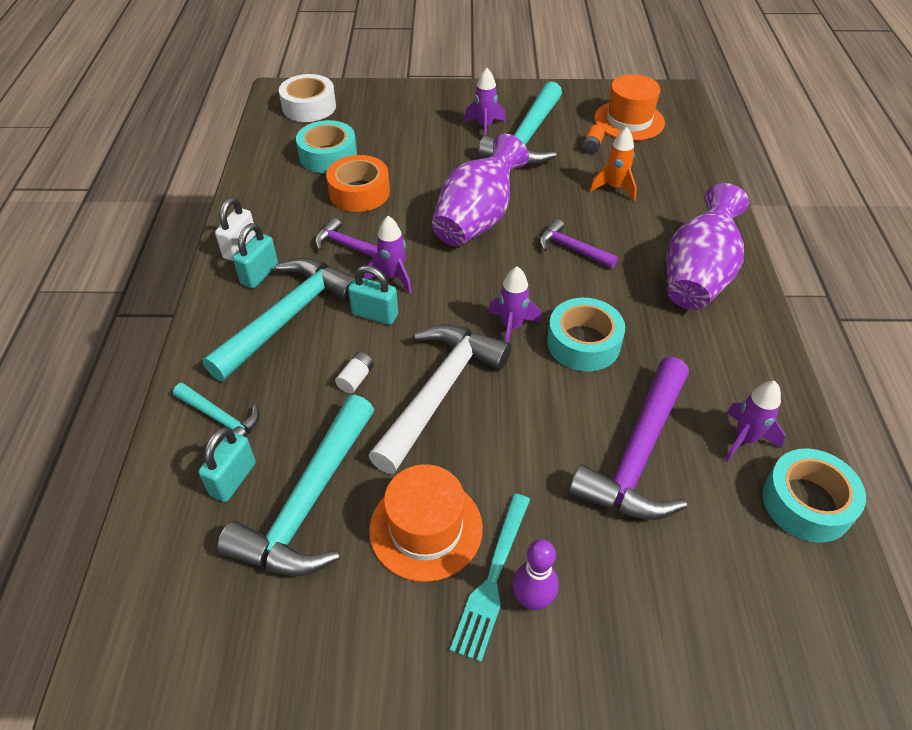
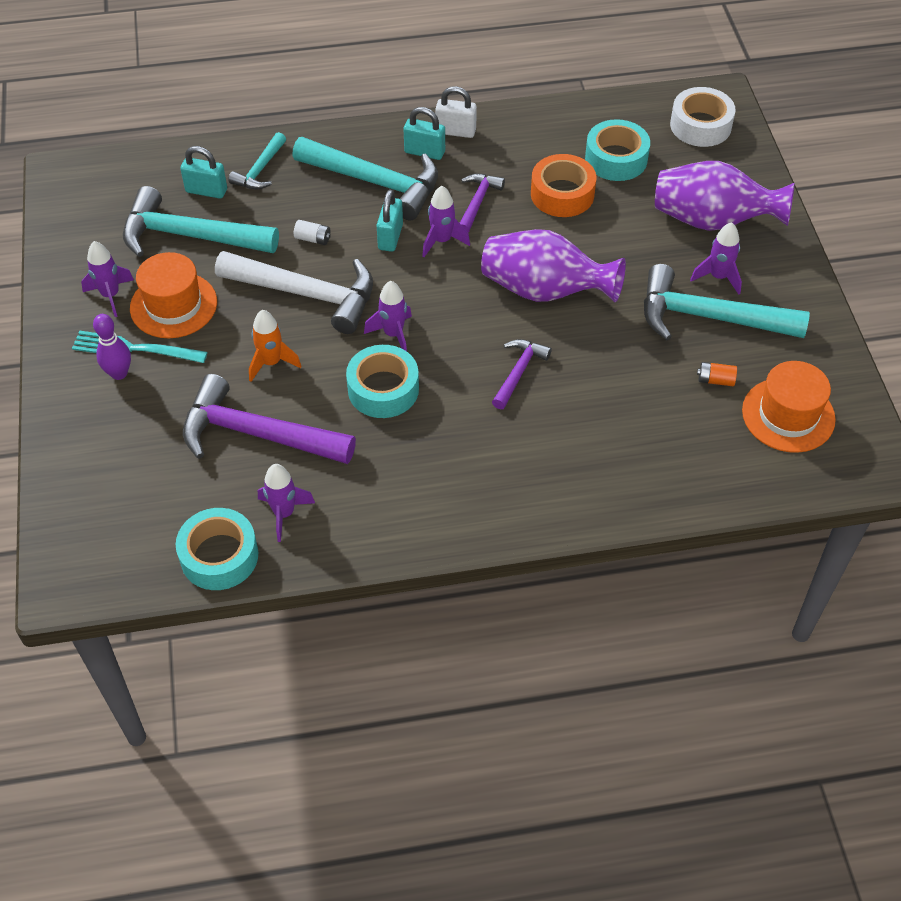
camera: 80 degrees right, 5 degrees up
(390, 606) = (110, 295): none -> purple rocket
(614, 188) = (638, 405): orange rocket -> orange rocket (271, 363)
(698, 276) = (501, 483): purple vase -> purple vase (712, 221)

